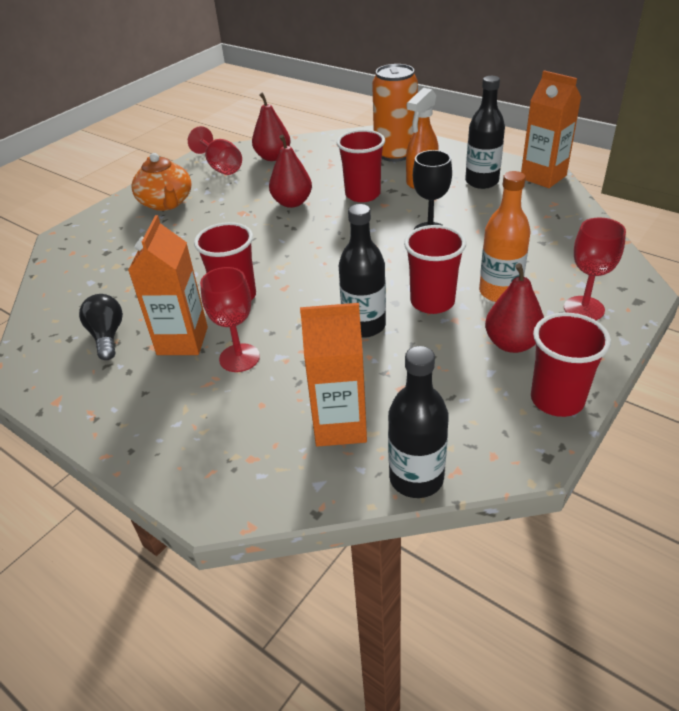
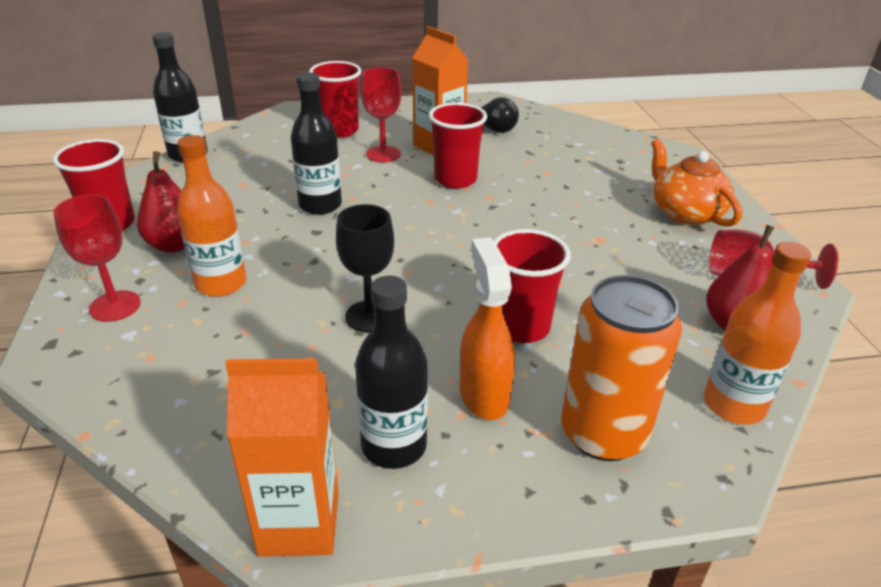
camera: 130 degrees right, 5 degrees down
(166, 203) = (685, 213): orange teapot -> orange teapot turned 45 degrees clockwise
(292, 202) = (576, 274): red pear -> none
(332, 141) = (733, 405): none -> orange bottle
(340, 425) = (264, 155): orange carton -> none
(432, 302) = (281, 246): red cup -> red cup (339, 130)

